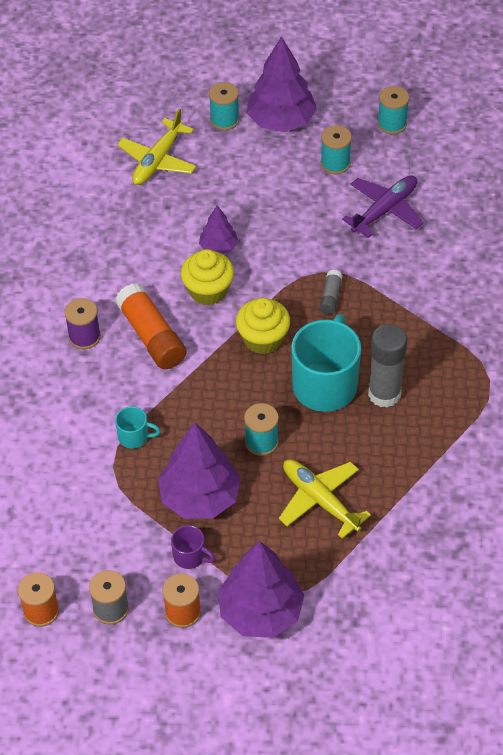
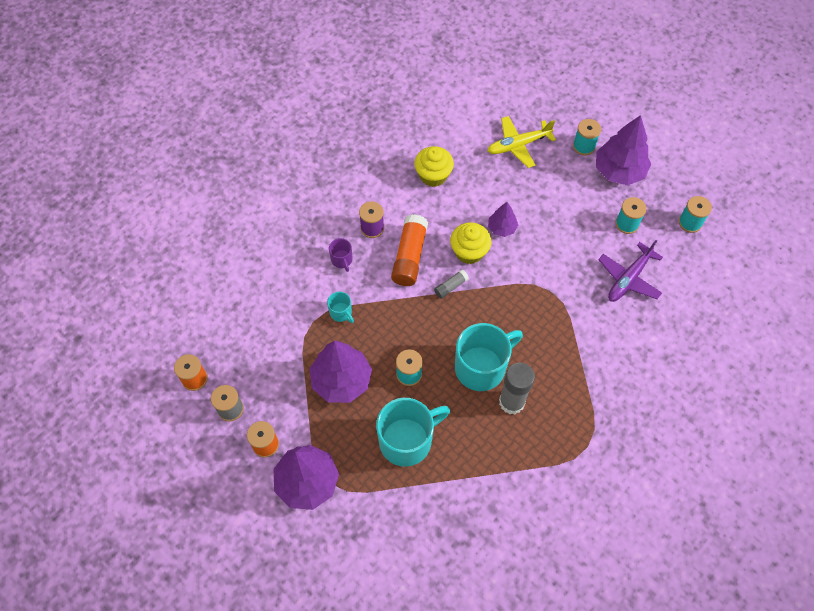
camera: 40 degrees right, 10 degrees up
(190, 556) = (301, 413): purple mug -> purple mug (342, 260)
(263, 339) = (472, 308): yellow cupcake -> yellow cupcake (433, 175)
(320, 500) = (407, 440): yellow plane -> turquoise mug
(330, 297) = (539, 312): grey glue stick -> grey glue stick (450, 287)
(384, 210) = (629, 278): purple plane -> purple plane turned 135 degrees clockwise

